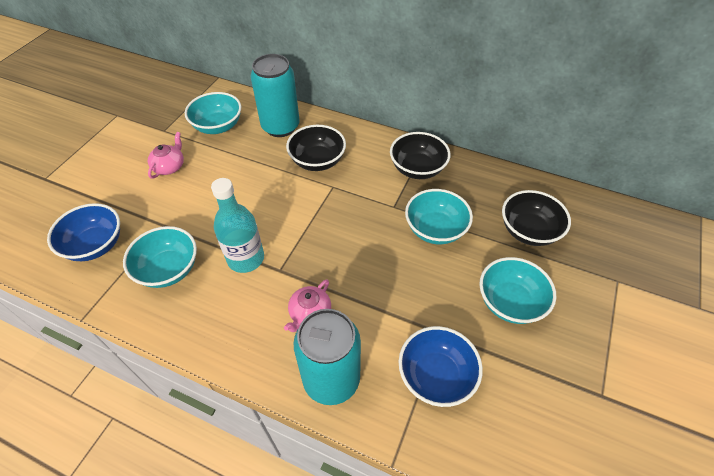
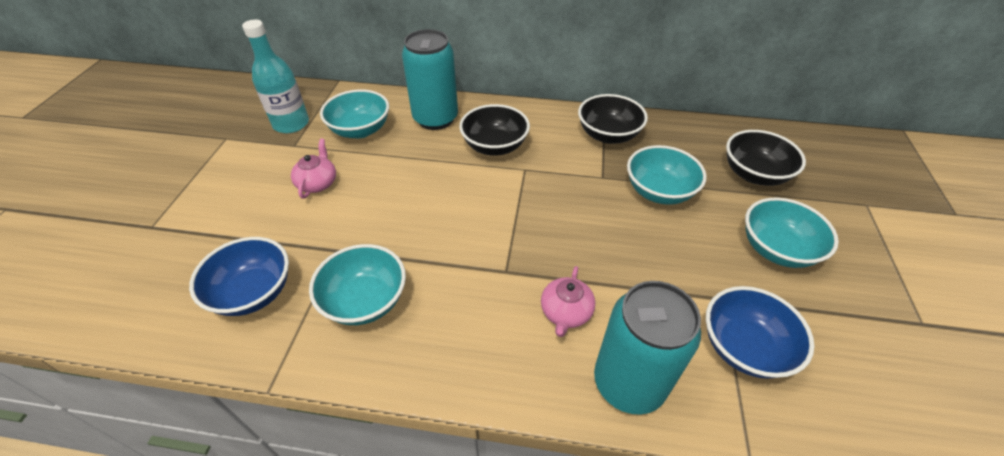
camera: 15 degrees left, 5 degrees down
(246, 258) = (458, 267): turquoise bottle -> turquoise bottle (291, 124)

